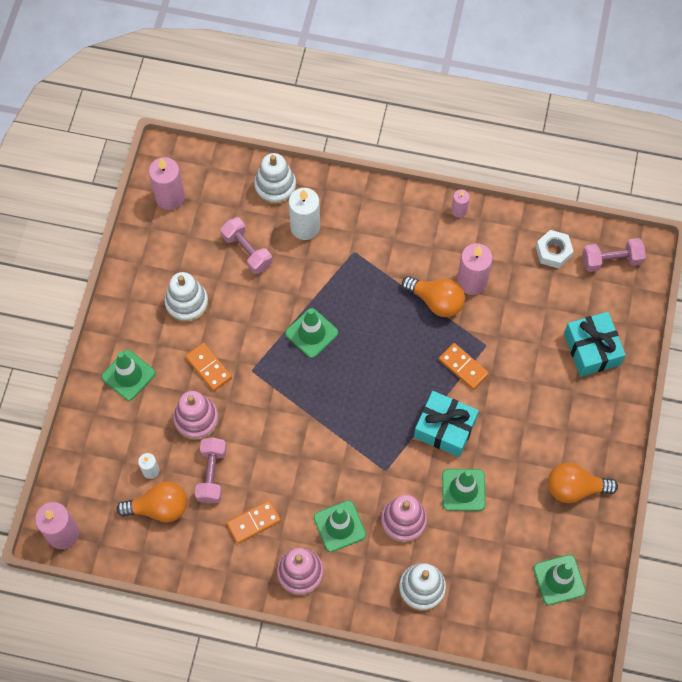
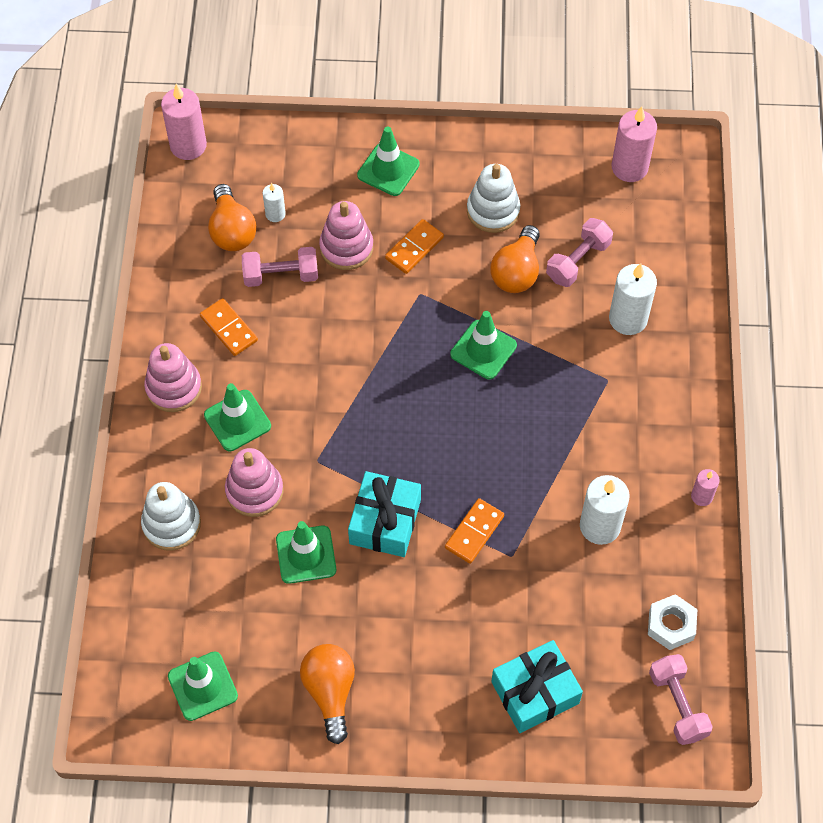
camera: 80 degrees right, 5 degrees down
(275, 186) = (676, 276): white stacking toy -> none
(436, 301) = (561, 487): orange light bulb -> orange light bulb (516, 272)
(471, 281) = (600, 526): pink candle -> white candle

